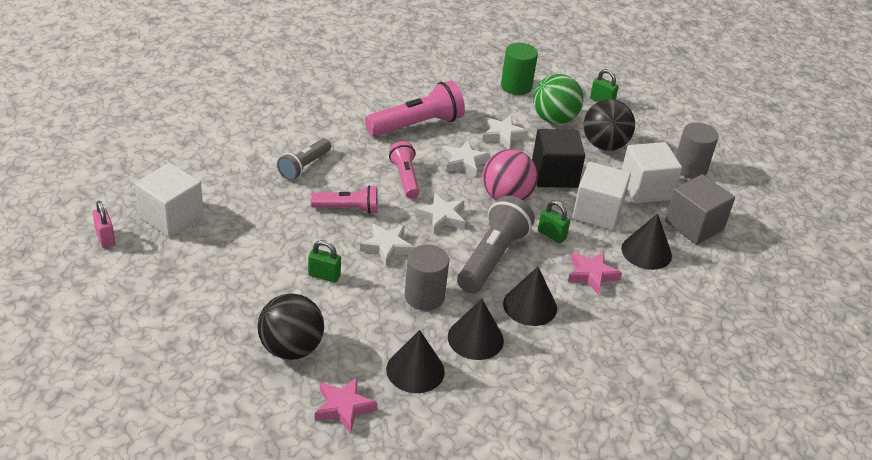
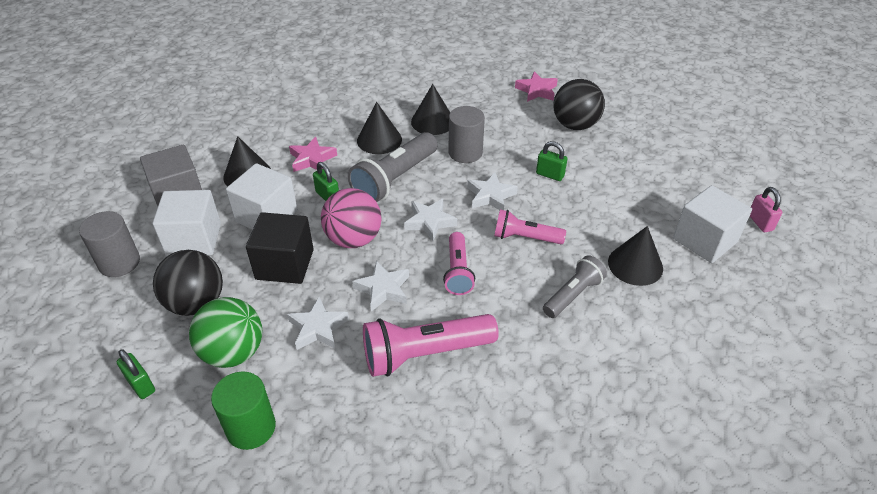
camera: 165 degrees left, 5 degrees up
(415, 370) = (483, 106): black cone -> black cone (635, 265)

